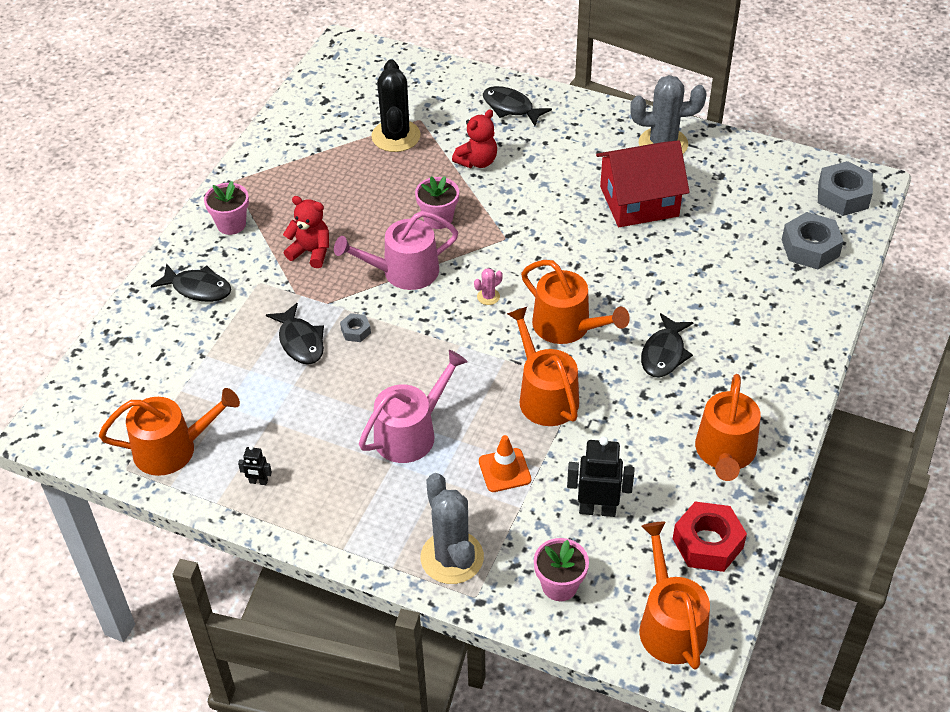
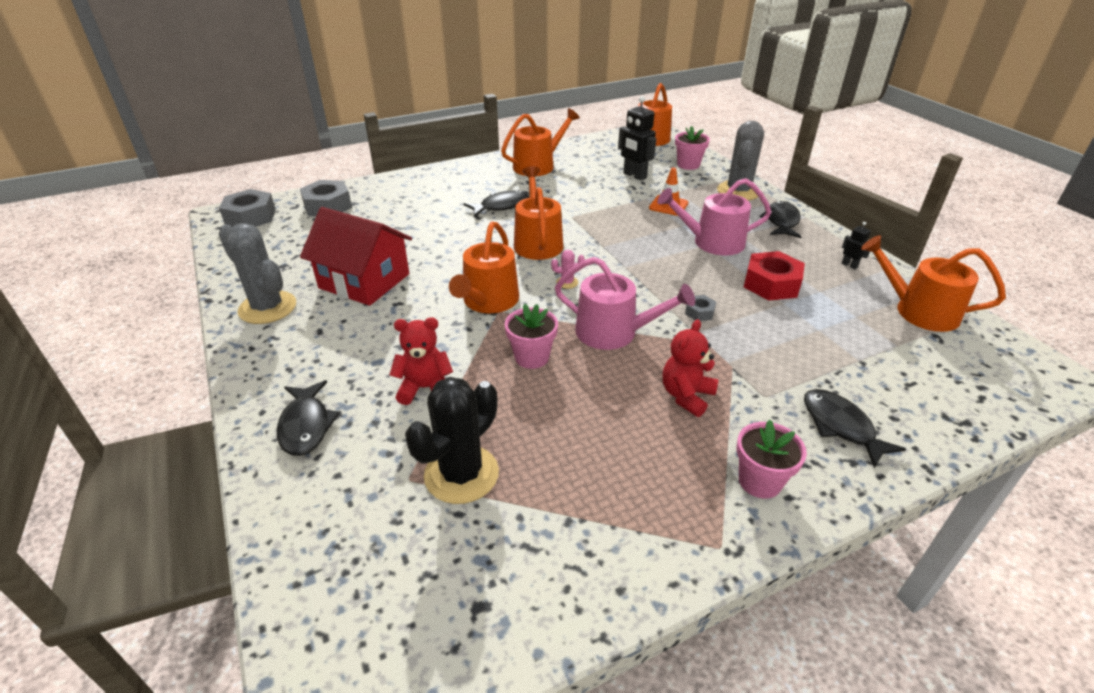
camera: 140 degrees left, 10 degrees down
(300, 341) = (756, 328): black fish -> black fish (781, 222)
(311, 252) = (686, 396): red teddy bear -> red teddy bear turned 60 degrees clockwise
(545, 396) = (601, 221): orange watering can -> orange watering can (488, 301)
(707, 543) = (595, 149): red nut -> red nut (771, 284)

